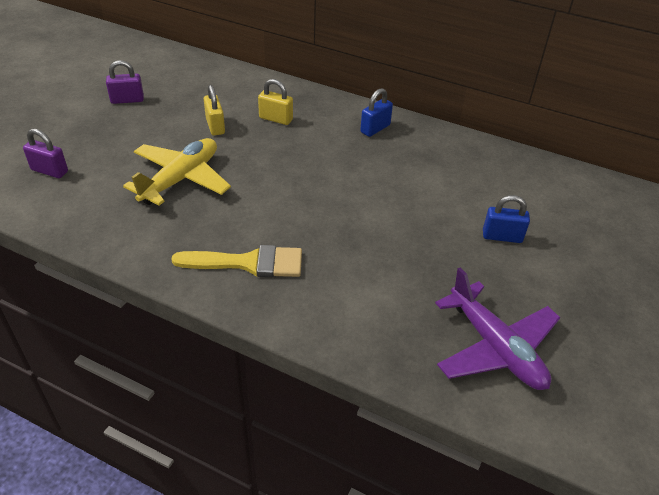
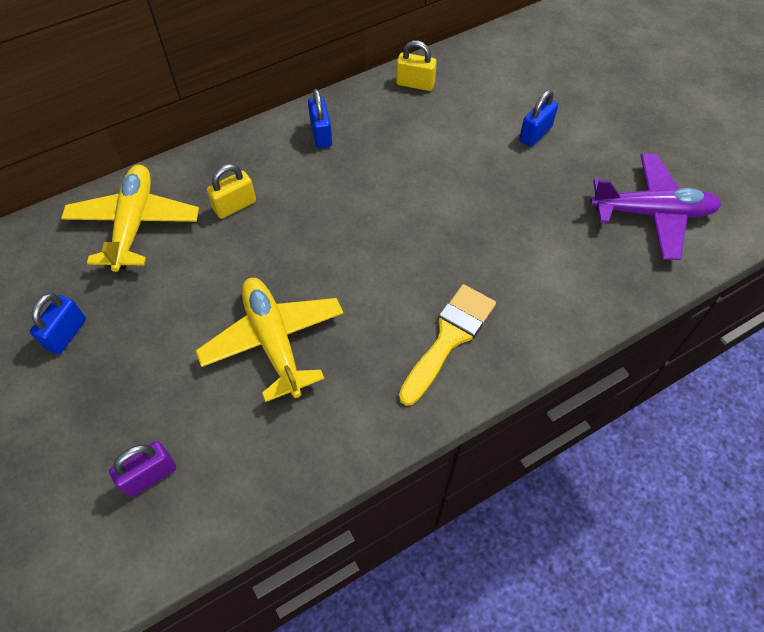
camera: 55 degrees left, 15 degrees up
(127, 100) = (66, 334): purple padlock -> blue padlock
(215, 126) = (201, 267): yellow padlock -> yellow padlock (415, 84)
(225, 88) = (134, 224): none -> yellow plane

